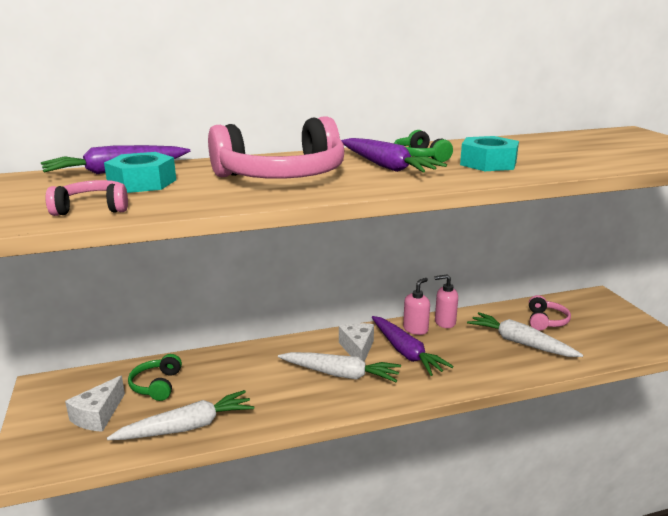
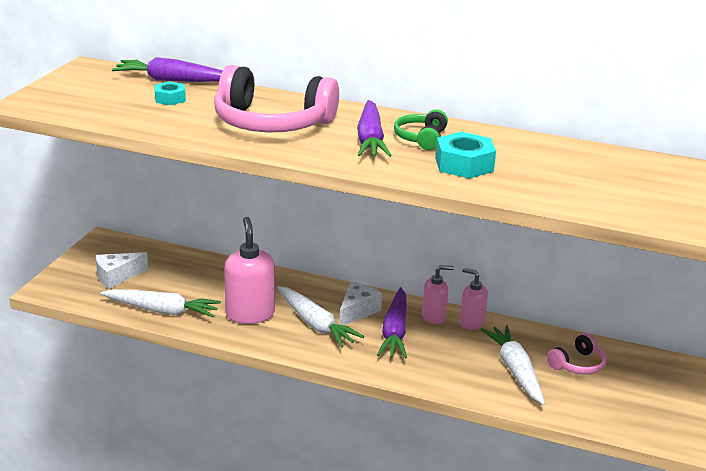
camera: 35 degrees right, 5 degrees up
(92, 209) = (108, 113): pink headphones -> none
(142, 183) = (170, 98): turquoise nut -> turquoise nut, size x0.61
(157, 385) = (175, 272): green headphones -> none
(275, 391) = (250, 314): none -> pink soap dispenser

